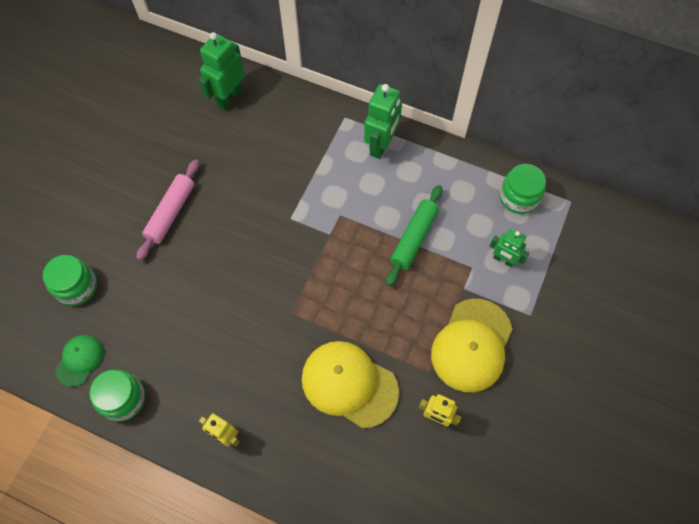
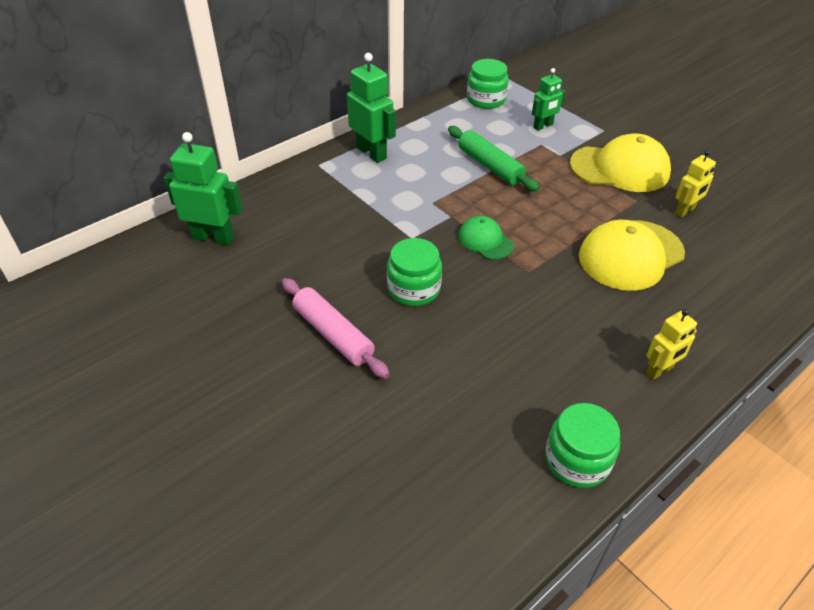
camera: 65 degrees left, 20 degrees down
(76, 286) = (379, 468): green jar -> green jar (413, 289)
(80, 360) = (498, 496): green cap -> green cap (485, 241)
(229, 97) = (213, 237): green robot -> green robot turned 135 degrees clockwise
(472, 345) = (620, 168): yellow cap -> yellow cap turned 45 degrees counterclockwise

